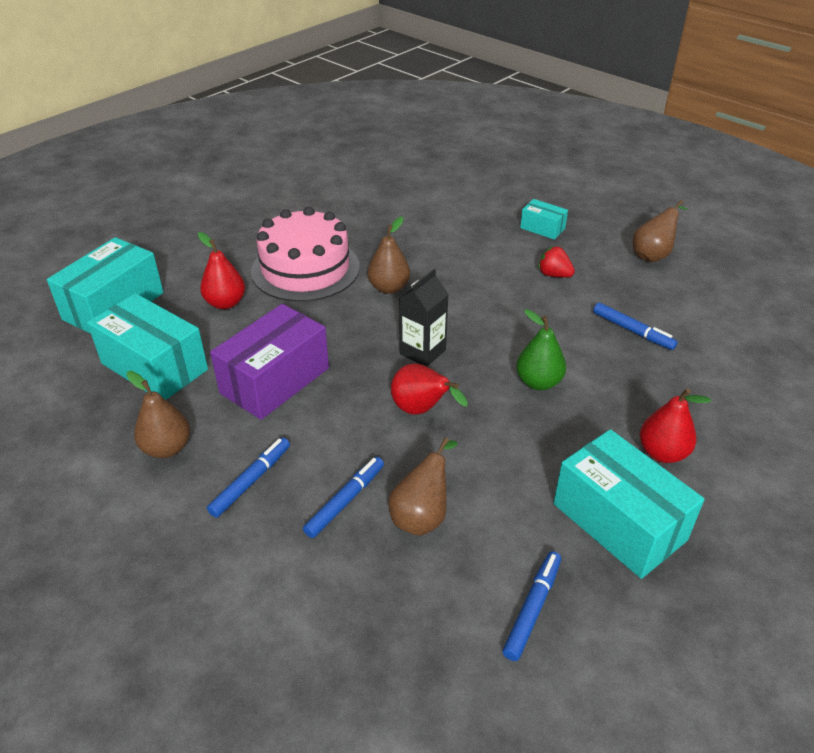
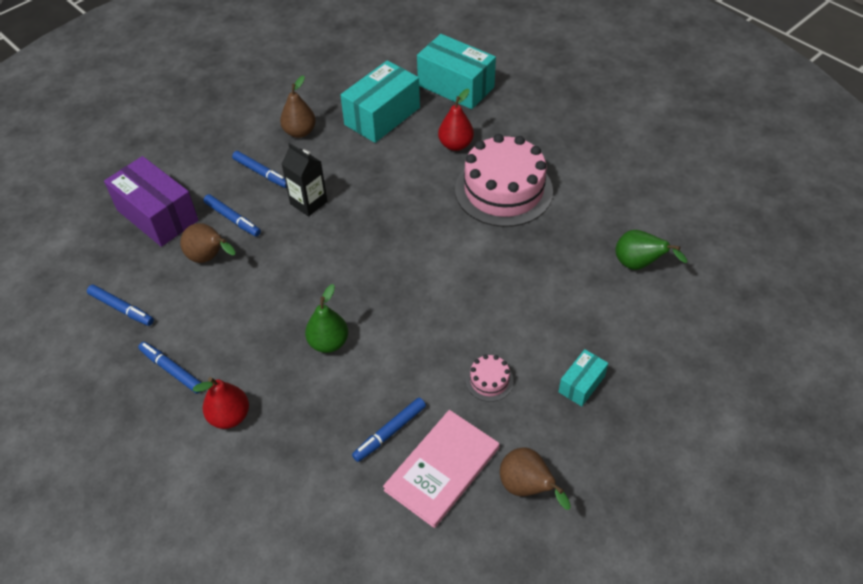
camera: 95 degrees right, 10 degrees up
(275, 380) = (357, 179): purple box -> purple box (157, 215)
(389, 288) = (472, 247): brown pear -> none
(405, 198) = (638, 265): none -> green pear
(421, 410) = (309, 262): red pear -> none
(422, 352) = (379, 266): black carton -> black carton (308, 203)
(554, 275) = (489, 380): red strawberry -> pink cake
(619, 522) = (172, 370): turquoise box -> blue marker
(656, 298) = (442, 469): none -> pink book

